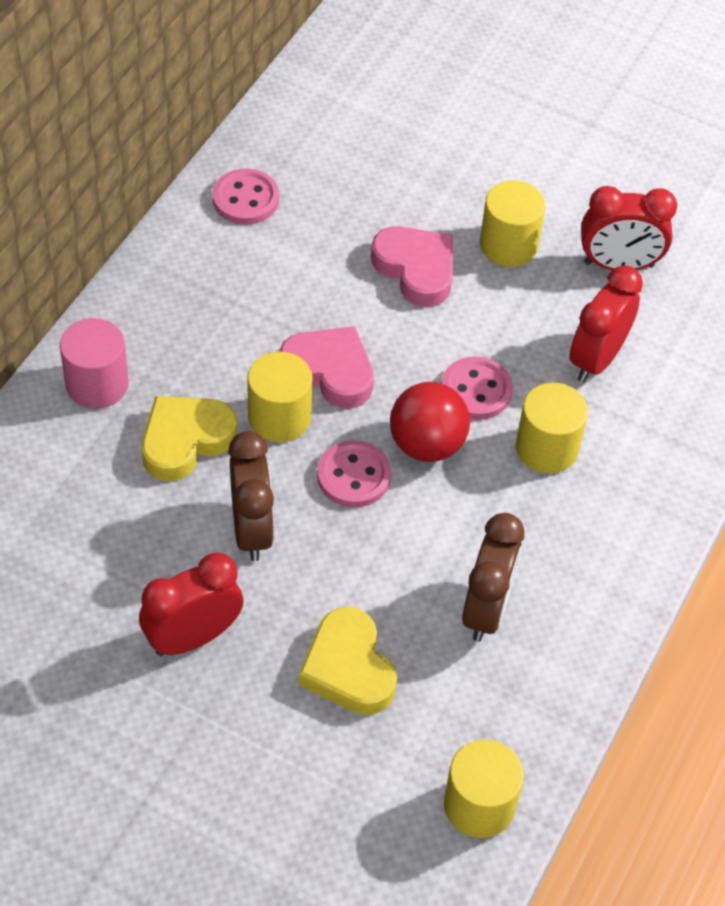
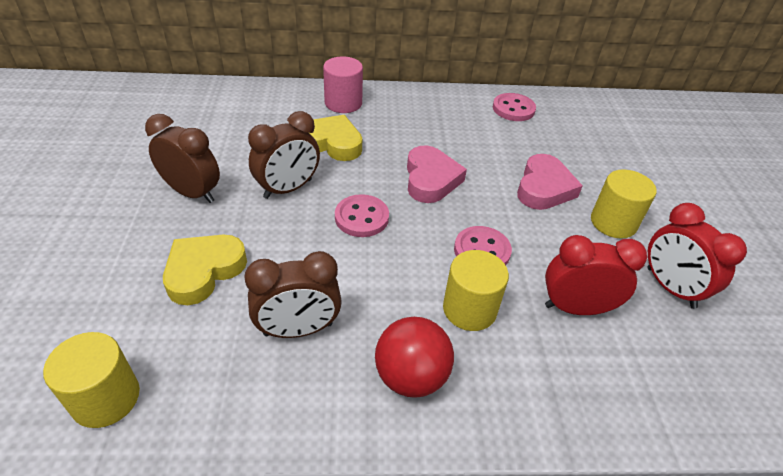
camera: 60 degrees right, 10 degrees down
(193, 637) = (192, 193): red clock -> brown clock
(279, 417) = (378, 171): yellow cylinder -> none
(427, 444) = (415, 242): red ball -> red ball (411, 376)

